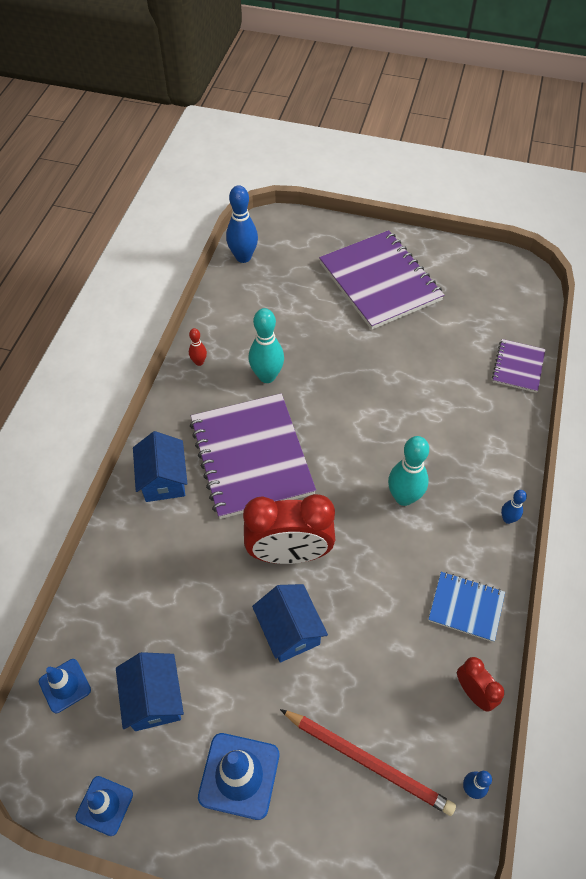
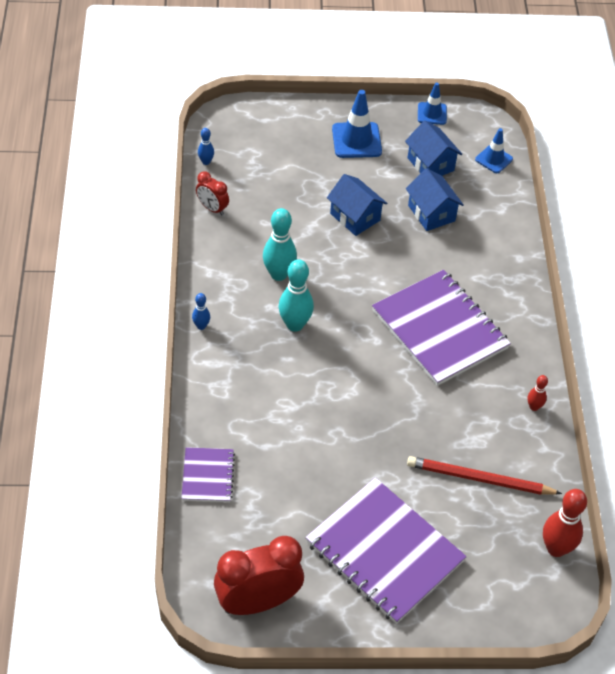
camera: 160 degrees right, 5 degrees down
(163, 479) = (504, 296): blue house -> blue house (431, 213)
(243, 257) = (556, 548): blue bowling pin -> red bowling pin
(267, 376) = (460, 407): turquoise bowling pin -> turquoise bowling pin (278, 274)
(289, 553) = (375, 264): red clock -> red clock (258, 602)
(368, 761) = (276, 161): red pencil -> red pencil (479, 479)
(466, 607) = (226, 257): blue notebook -> none

